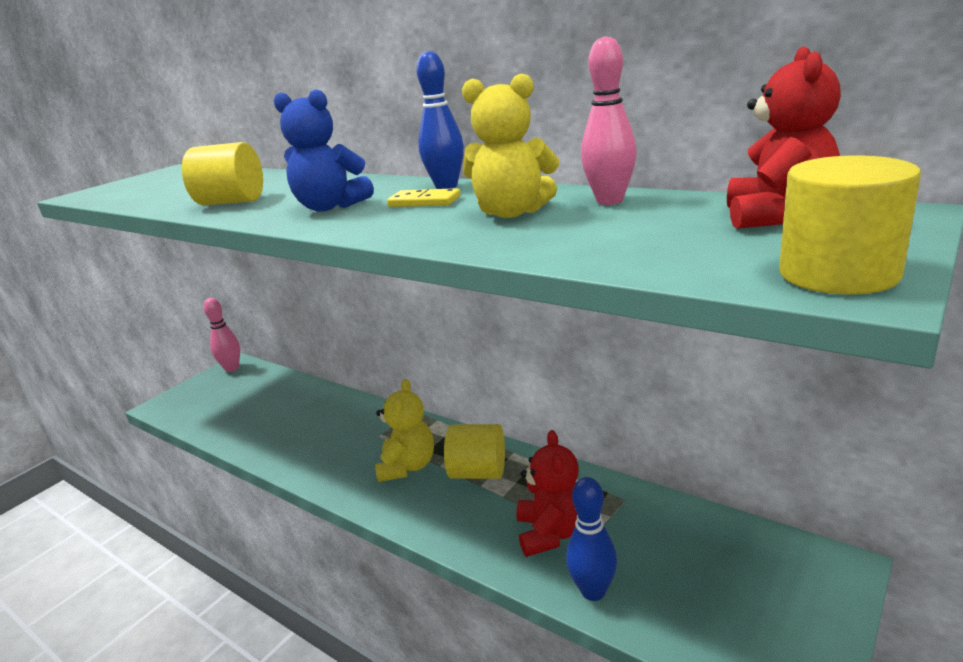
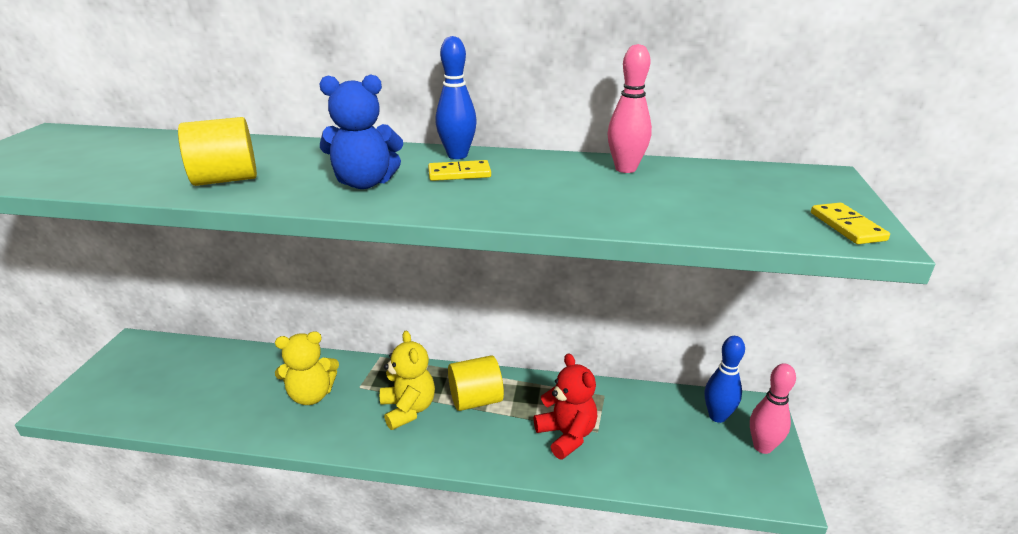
camera: 30 degrees left, 5 degrees up
(232, 368) = (131, 348): pink bowling pin -> pink bowling pin (762, 447)
(512, 213) = (559, 183): yellow teddy bear -> yellow teddy bear (311, 395)
(593, 591) = (624, 471): blue bowling pin -> blue bowling pin (717, 416)
(777, 216) = (759, 180): red teddy bear -> none
(838, 274) = (847, 226): yellow cylinder -> yellow domino

